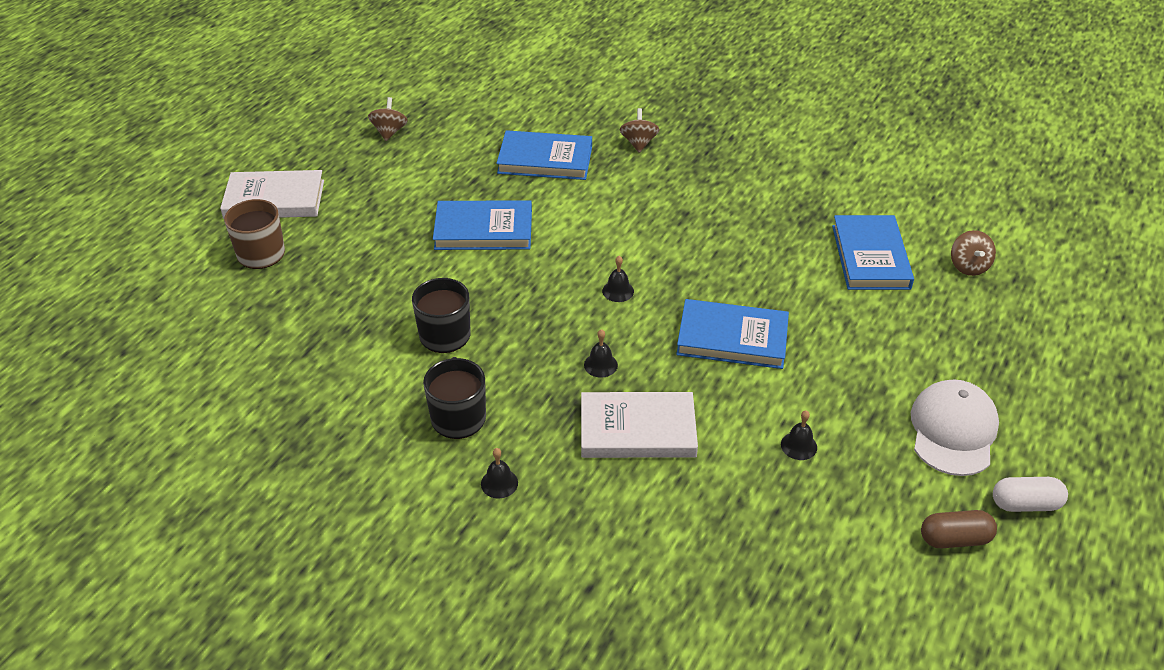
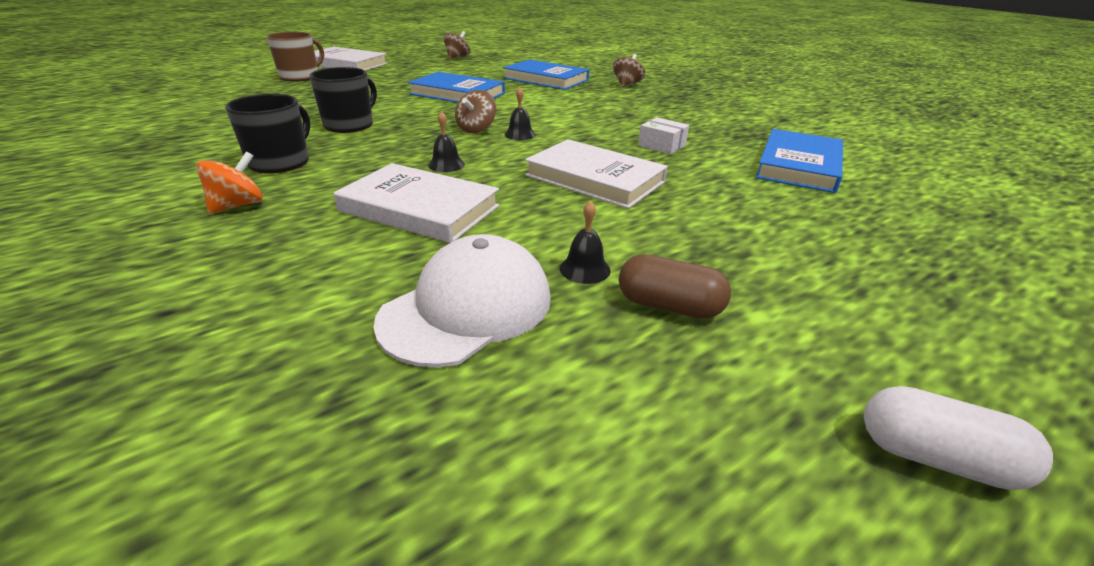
camera: 25 degrees right, 10 degrees down
(499, 483) = (238, 205): black bell -> orange spinning top
(732, 338) = (594, 179): blue book -> white book
(750, 264) = (661, 145): none -> white box
(953, 431) = (829, 318): white cap -> white cap (467, 308)
(954, 539) = (753, 460): brown capsule -> brown capsule (669, 306)
(968, 266) = (923, 193): brown spinning top -> brown spinning top (476, 129)

